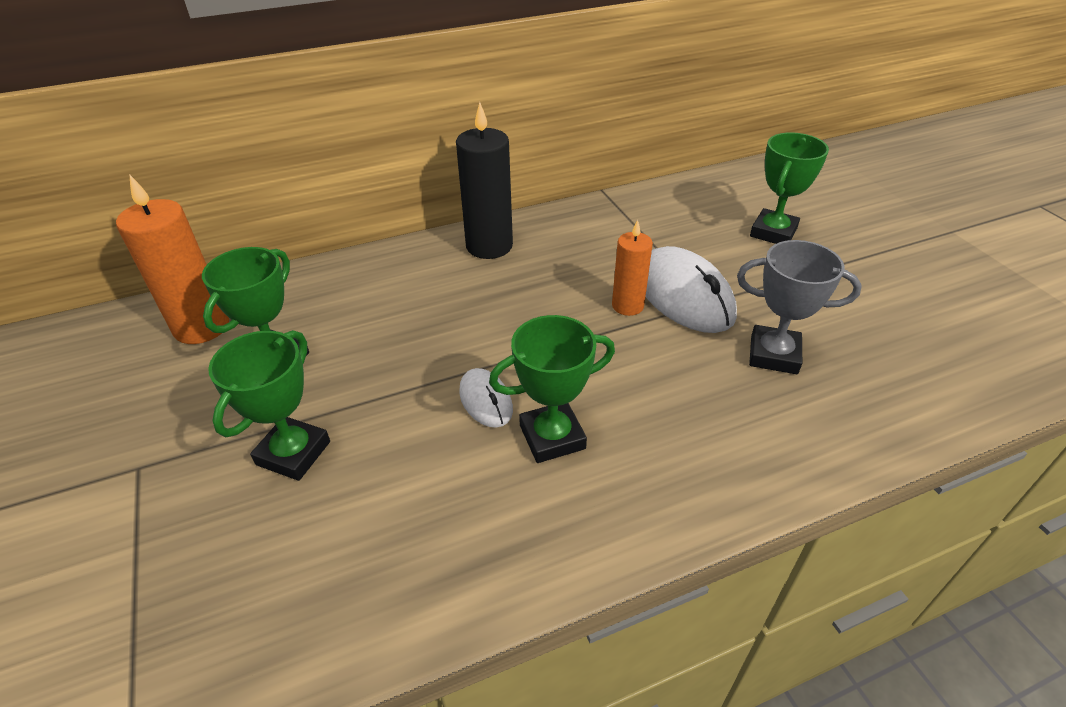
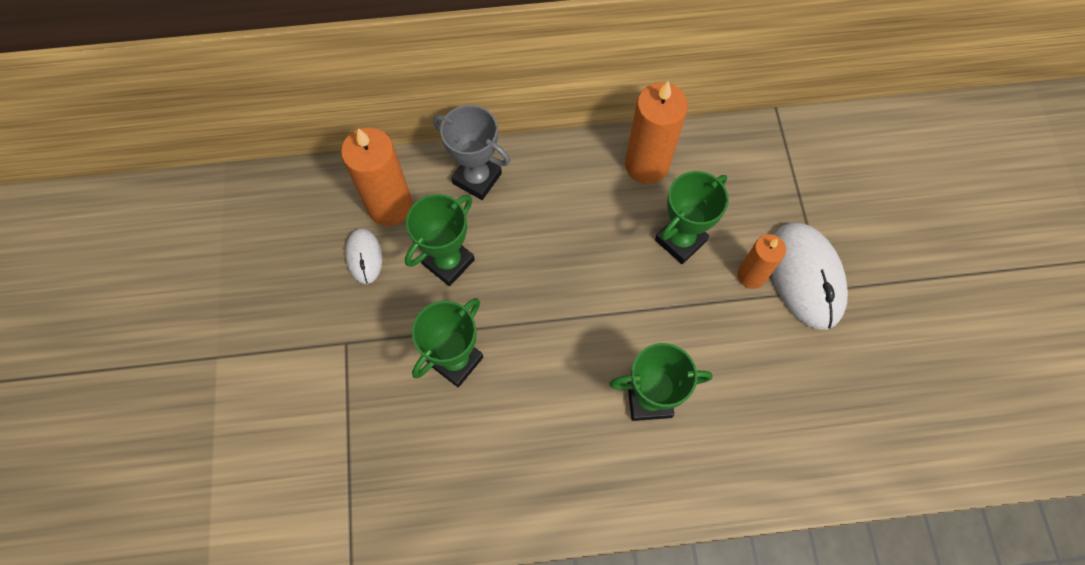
camera: 15 degrees right, 25 degrees up
(485, 400) = (606, 349): white mouse -> white mouse (364, 257)
(489, 246) = (646, 165): black candle -> orange candle
(773, 232) = (923, 215): green trophy -> green trophy (680, 240)
(773, 355) = (857, 366): grey trophy -> grey trophy (477, 178)

